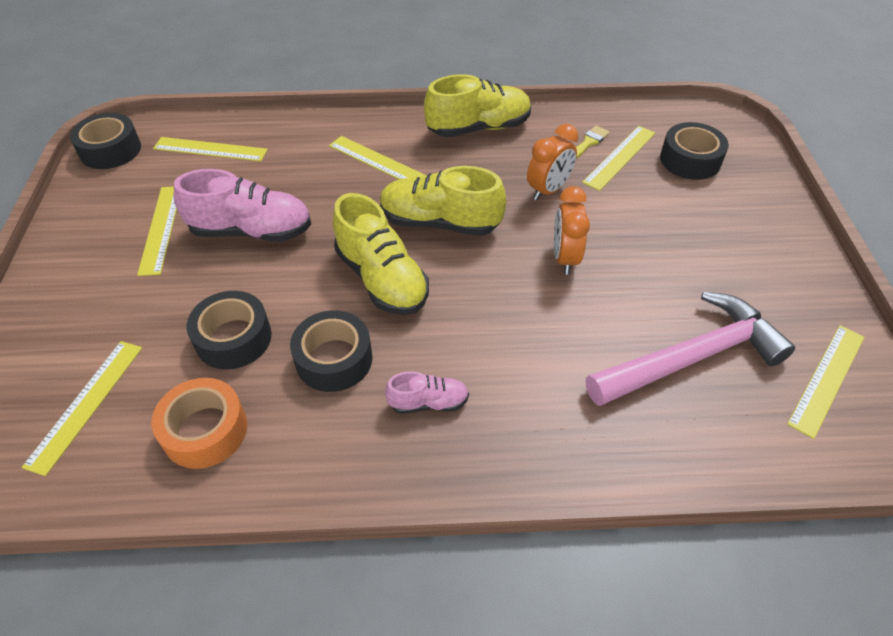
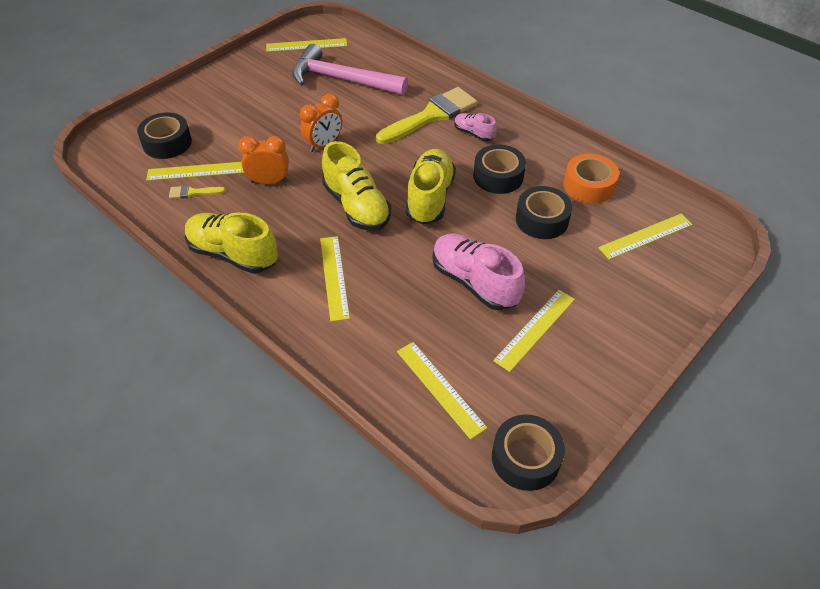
camera: 135 degrees left, 0 degrees up
(512, 389) = (431, 115): none -> yellow brush

